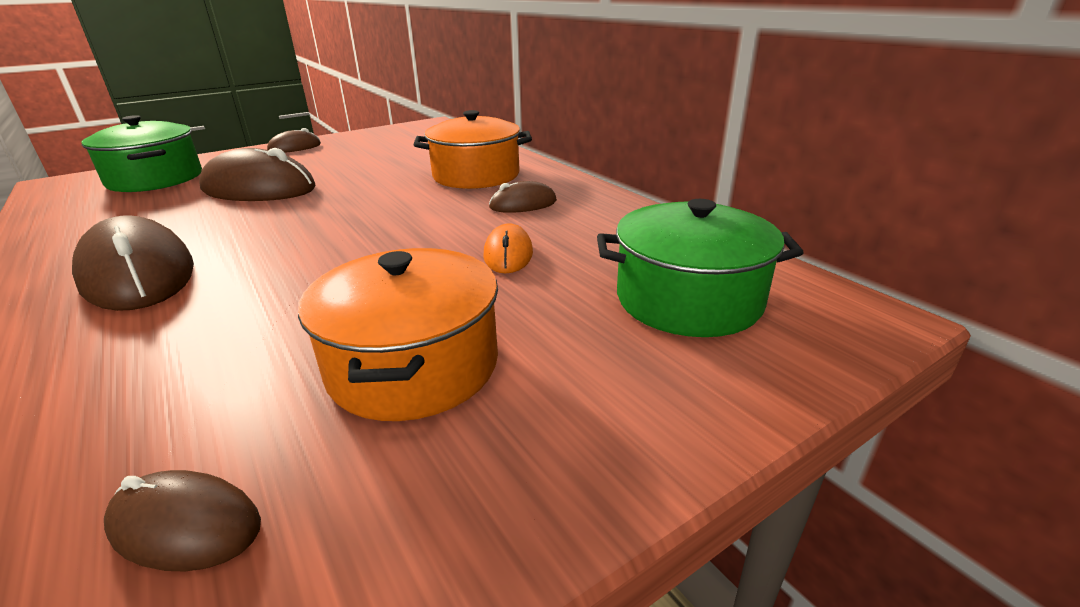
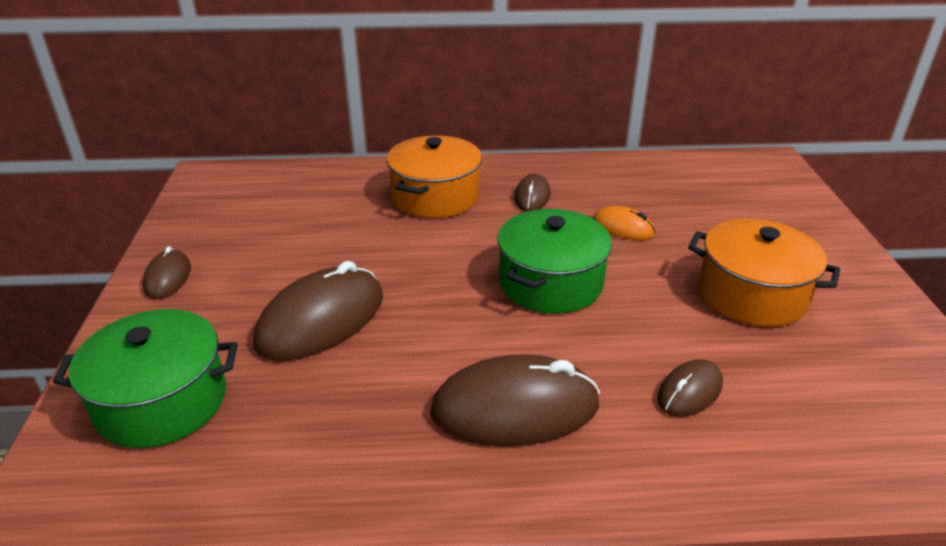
camera: 60 degrees left, 5 degrees up
(185, 525) = (865, 385): brown mouse -> brown mouse (689, 391)
(688, 299) = (727, 194): green pot -> green pot (550, 283)

